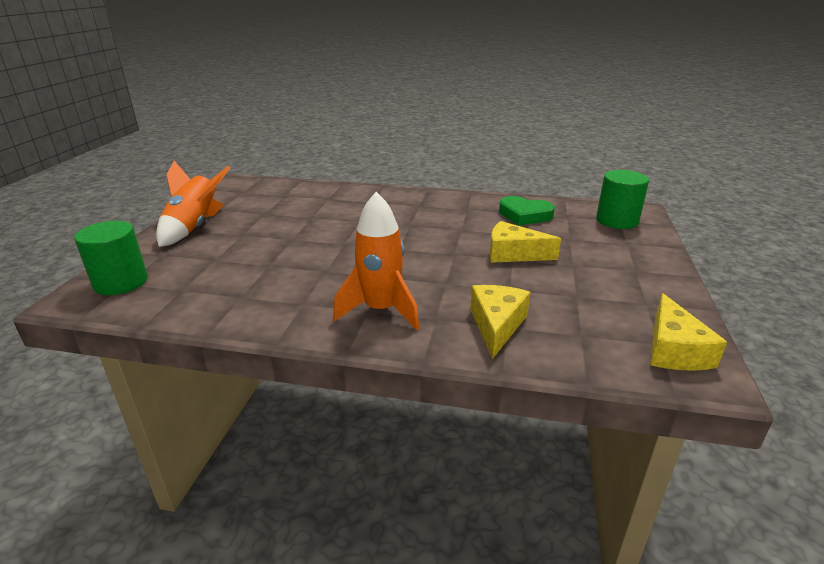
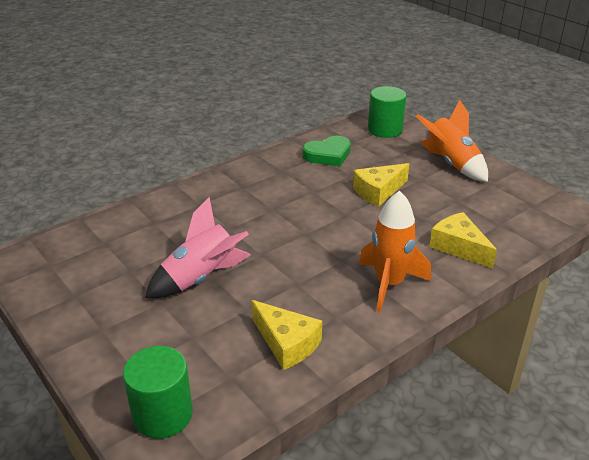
camera: 50 degrees left, 5 degrees up
(194, 227) = (96, 327): orange rocket -> orange rocket (451, 164)
(285, 236) = (201, 278): none -> pink rocket
(674, 350) = (542, 204): yellow cheese -> yellow cheese (287, 343)

